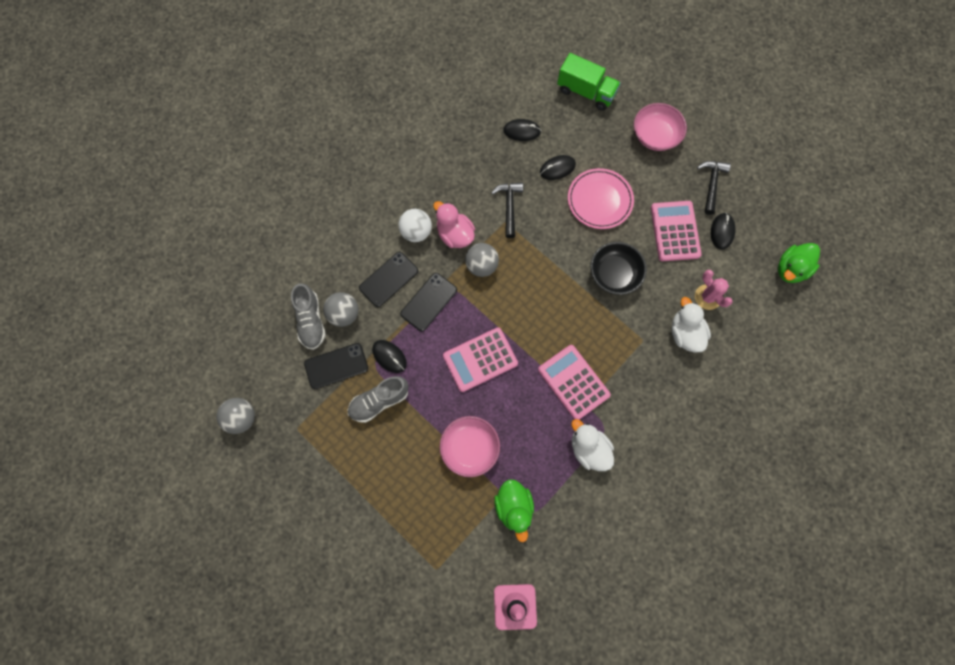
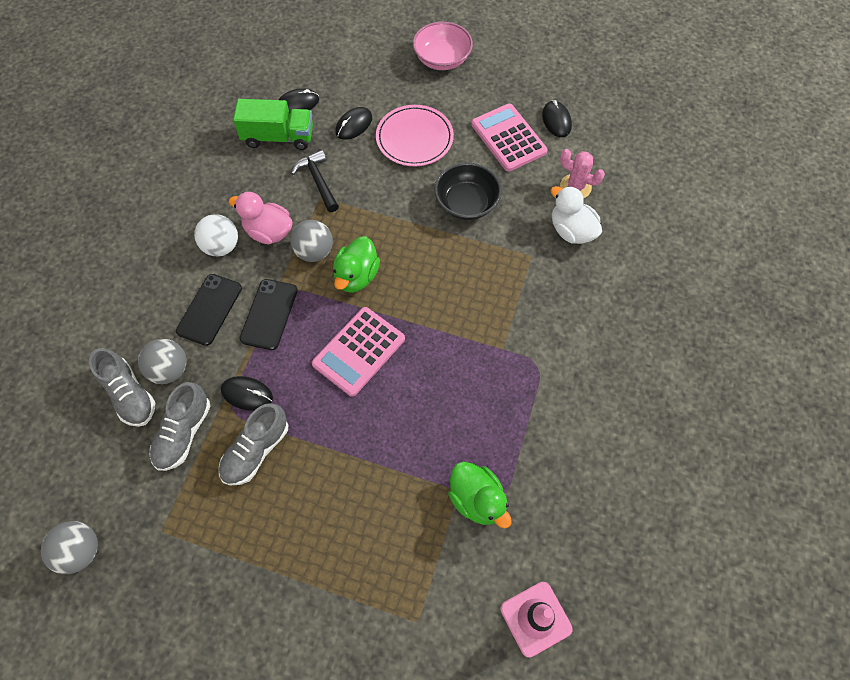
camera: 25 degrees left, 10 degrees down
(336, 366) = (184, 433): black phone -> grey shoe
(470, 448) = (392, 455): pink bowl -> none
(573, 382) = (477, 330): pink calculator -> none
(586, 92) = (349, 45): green truck -> green truck (278, 137)
(589, 449) = (530, 394): white duck -> none
(711, 184) = (522, 82): black hammer -> none
(791, 269) = (643, 129): green duck -> green duck (356, 276)

